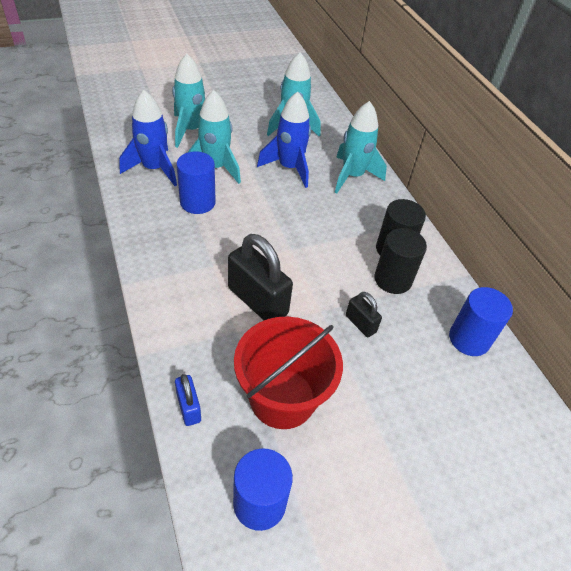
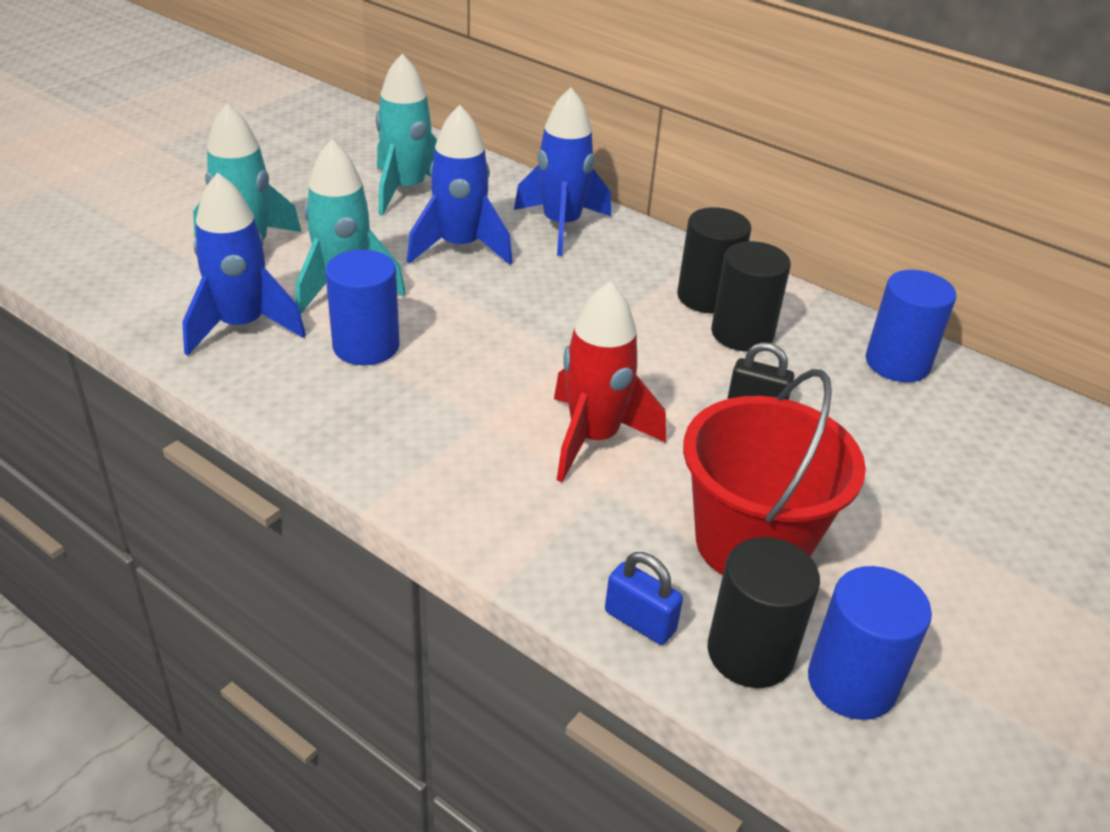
camera: 30 degrees left, 10 degrees down
(225, 455) = (750, 653): none -> black cylinder
(258, 301) = (594, 438): black padlock -> red rocket
(352, 176) = (561, 226): turquoise rocket -> blue rocket

